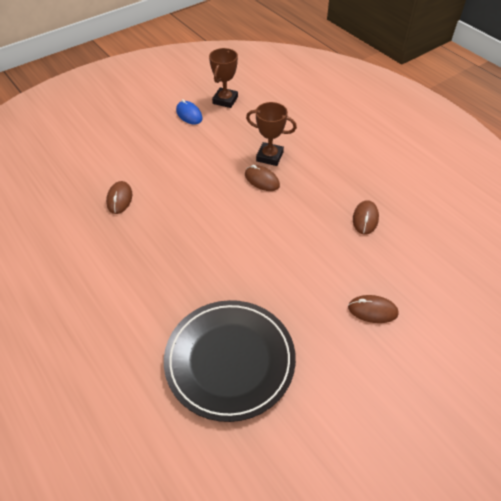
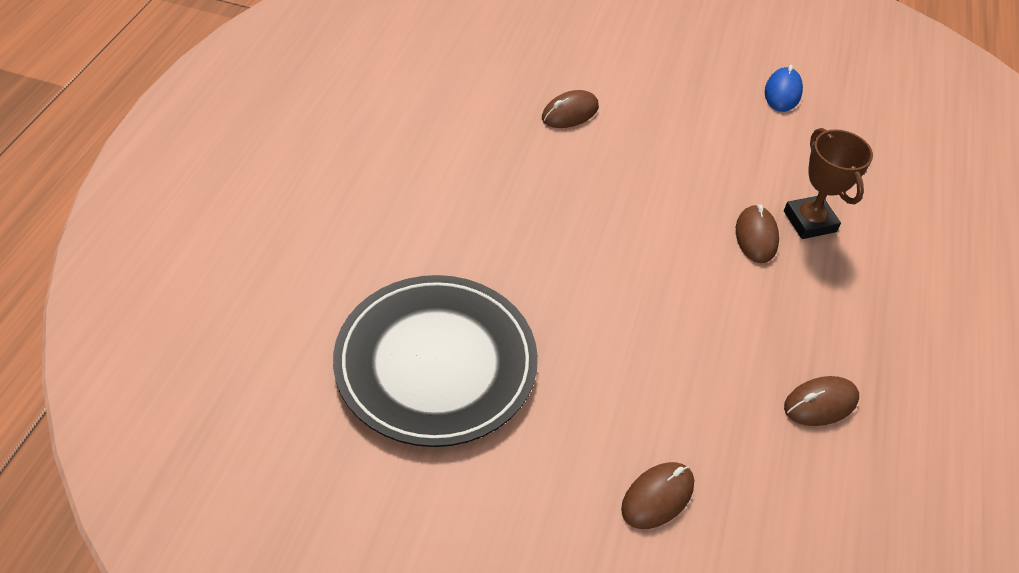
camera: 50 degrees right, 0 degrees up
(225, 100) = (856, 113): brown trophy -> none
(372, 310) = (657, 497): brown mouse -> brown mouse turned 75 degrees clockwise

